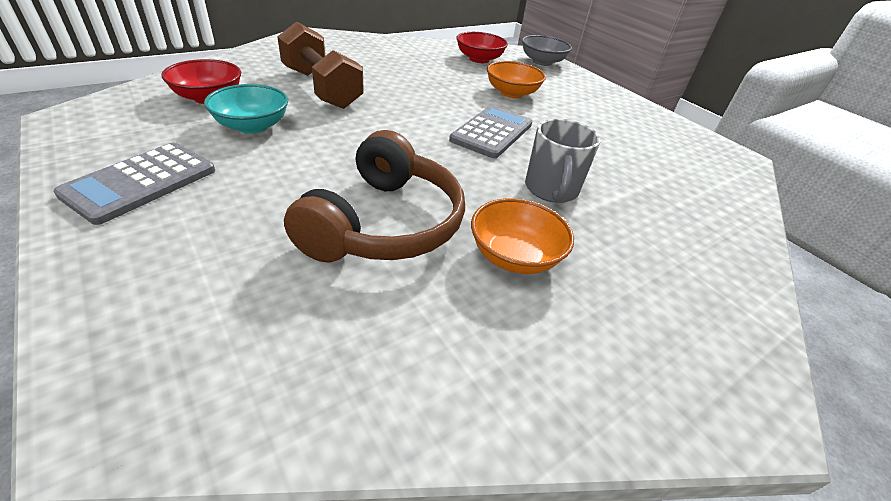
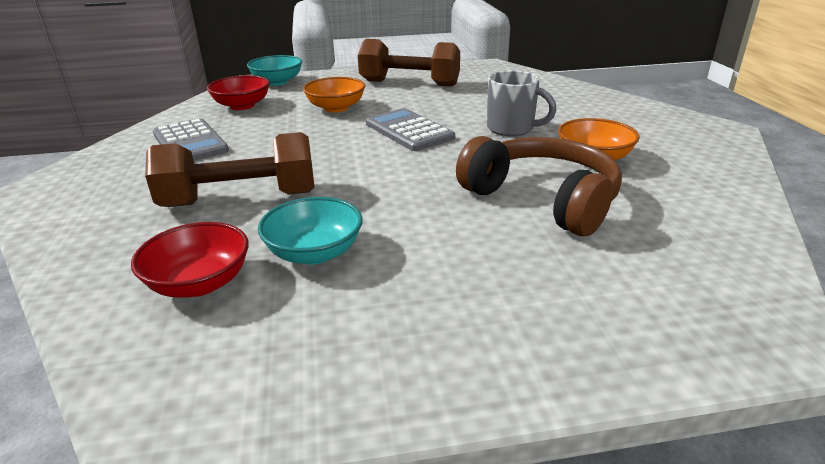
camera: 60 degrees left, 10 degrees down
(141, 182) = (420, 337): grey calculator -> grey calculator (190, 142)
(542, 62) = (277, 82): grey bowl -> turquoise bowl
(612, 117) = (409, 83): none -> brown dumbbell

